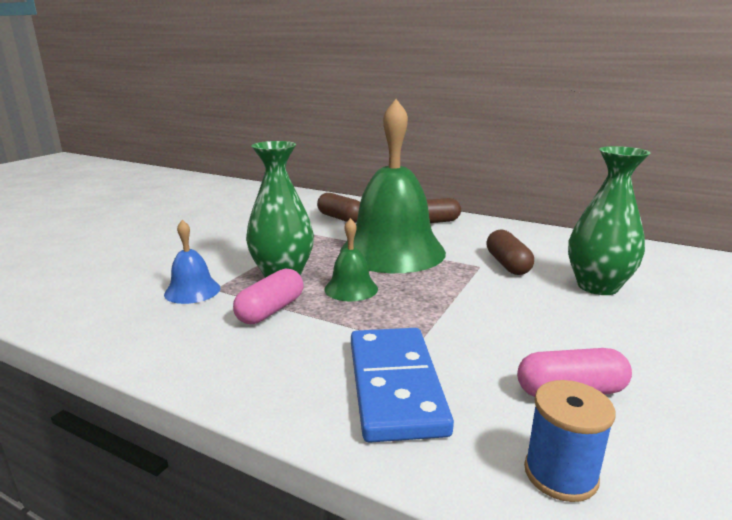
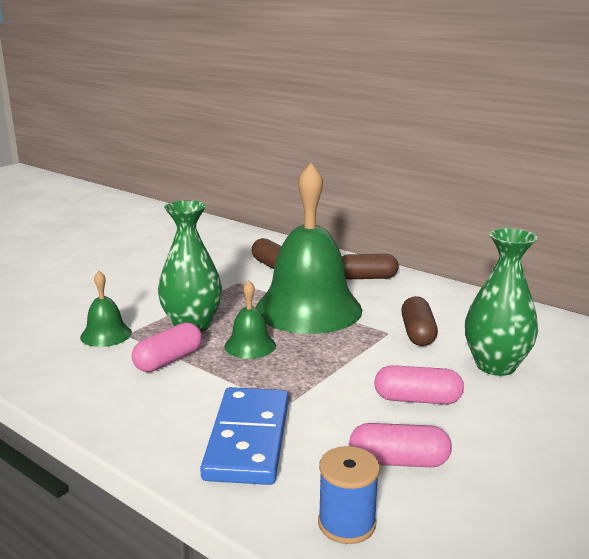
camera: 10 degrees right, 0 degrees up
(192, 291) = (106, 334): blue bell -> green bell
(547, 325) = (417, 399): none -> pink capsule

